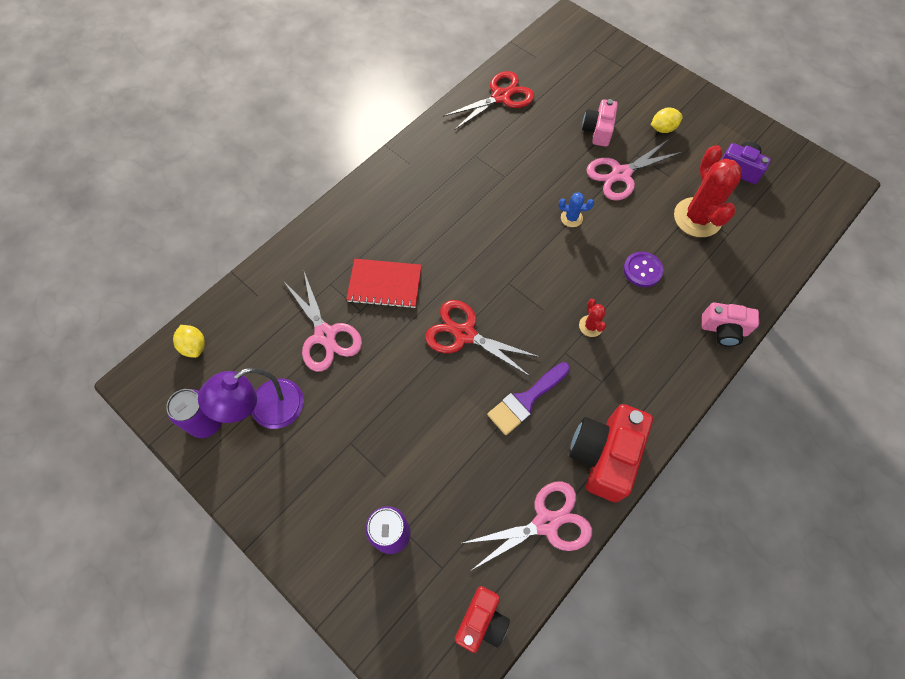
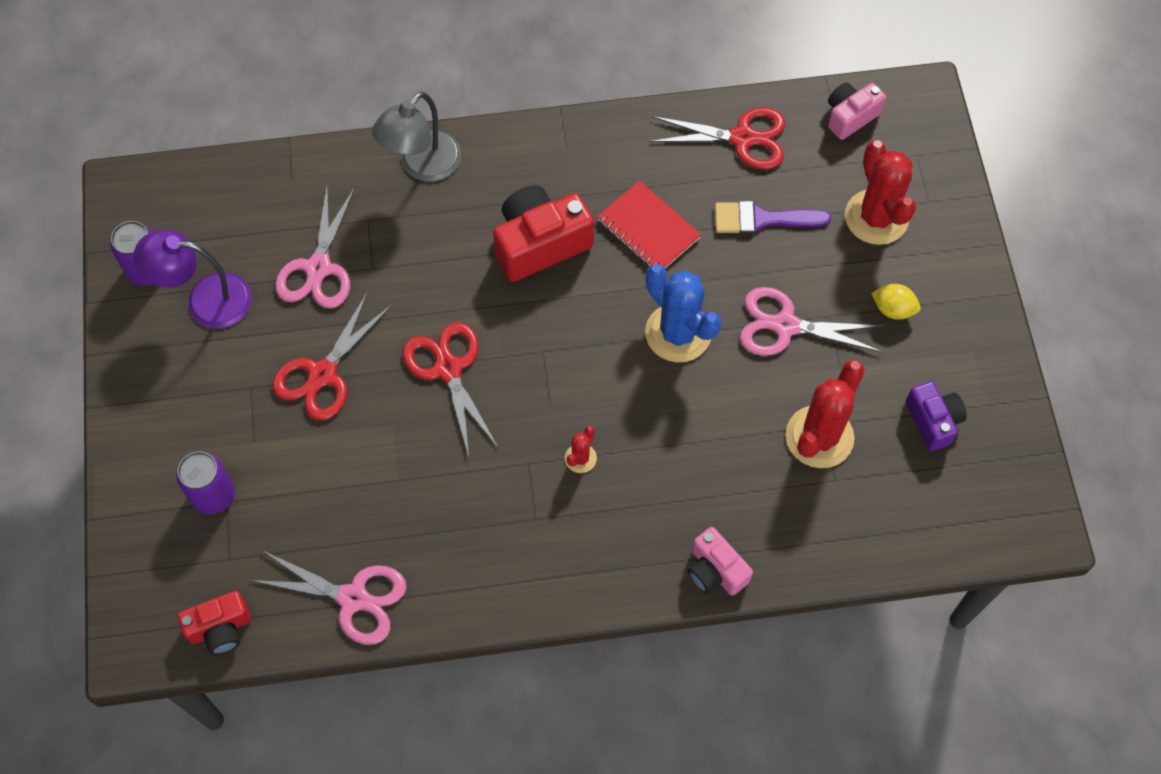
camera: 40 degrees right, 0 degrees up
(194, 346) = (195, 189): yellow lemon -> none
(334, 230) = (422, 166): none -> grey lamp
(385, 285) = (419, 260): red notebook -> red notebook (648, 229)
(390, 397) = (322, 374): none -> red scissors
(526, 400) = (444, 477): purple brush -> purple brush (762, 219)
(571, 218) = (678, 333): blue cactus -> blue cactus, size x2.15
(598, 131) = (813, 257): pink camera -> pink camera (850, 116)
(604, 455) = (465, 586): red camera -> red camera (540, 244)
(607, 90) = (876, 217): none -> red cactus
(642, 270) = (695, 445): purple button -> none

